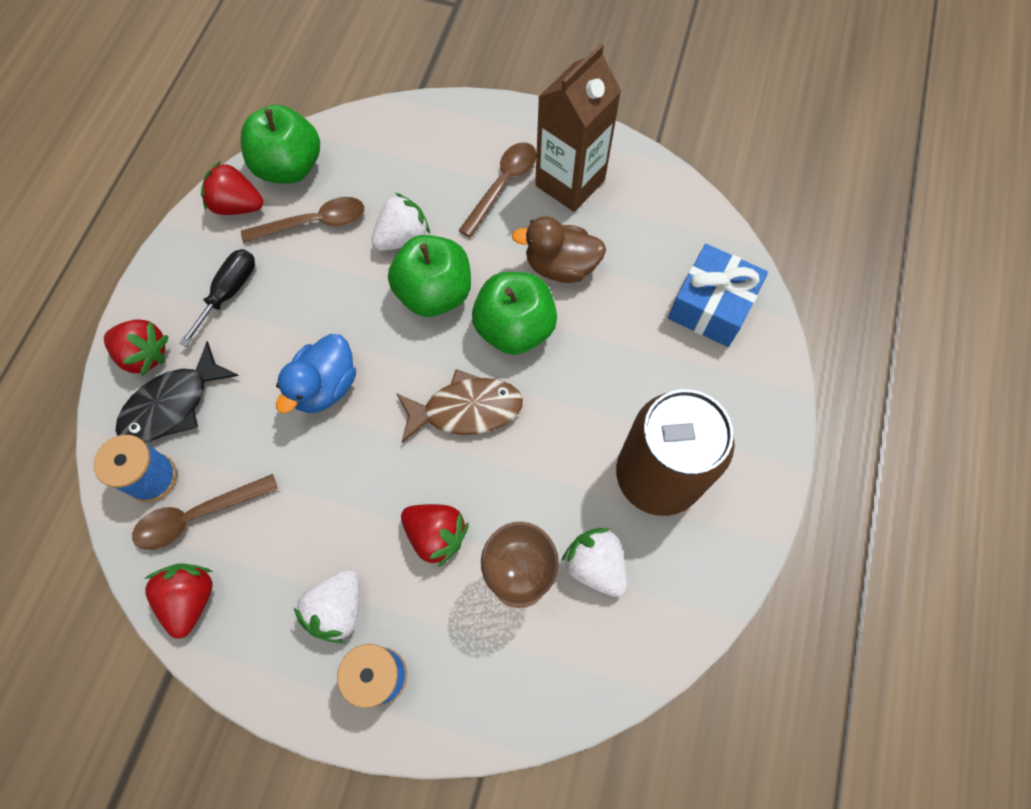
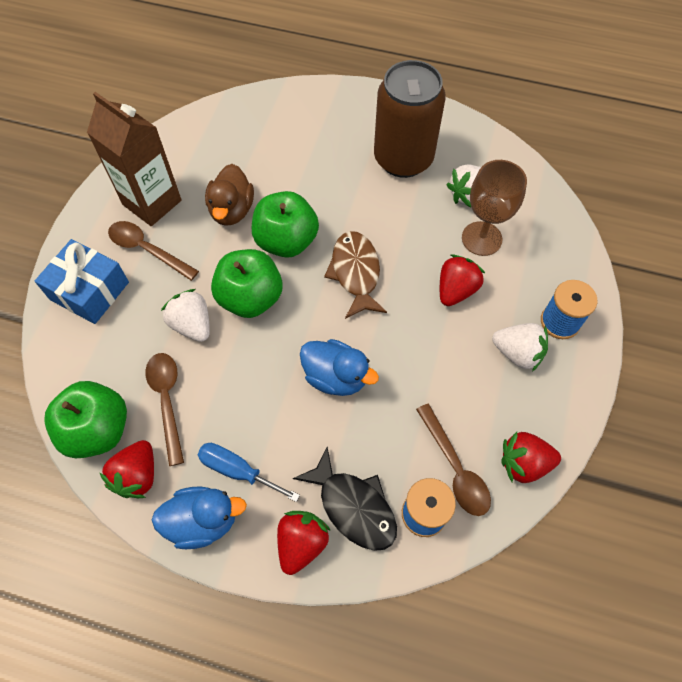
camera: 90 degrees left, 5 degrees down
(183, 265) = (203, 521): none -> blue duck
(229, 292) = (237, 471): black screwdriver -> blue screwdriver
(711, 306) = (273, 121): blue gift -> blue gift (89, 291)

